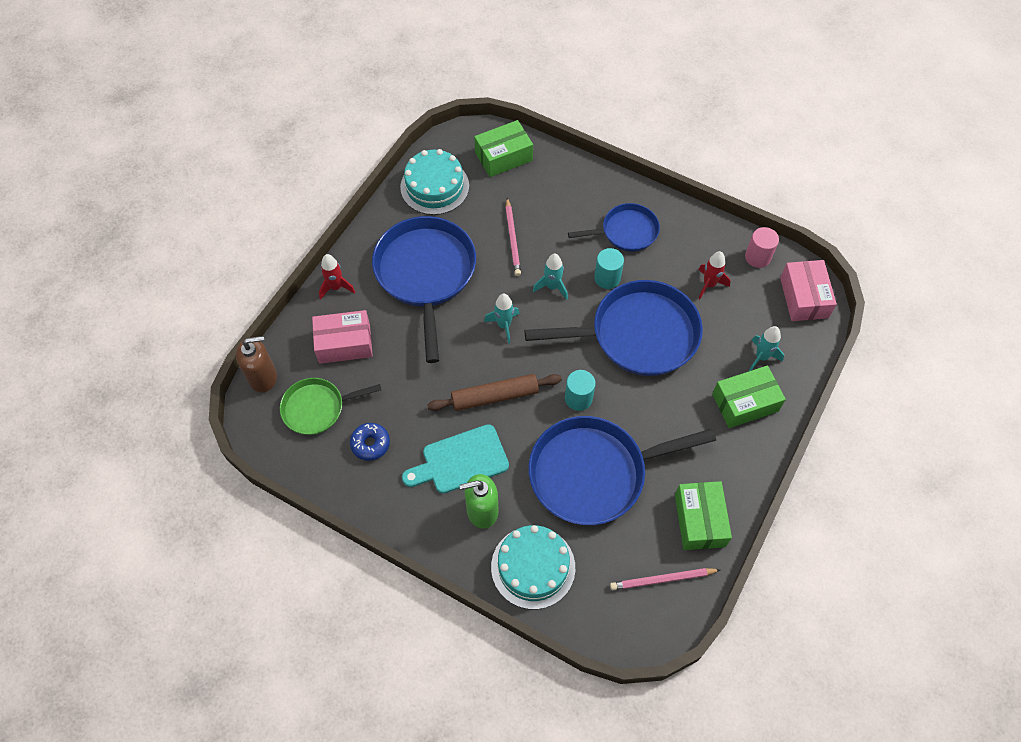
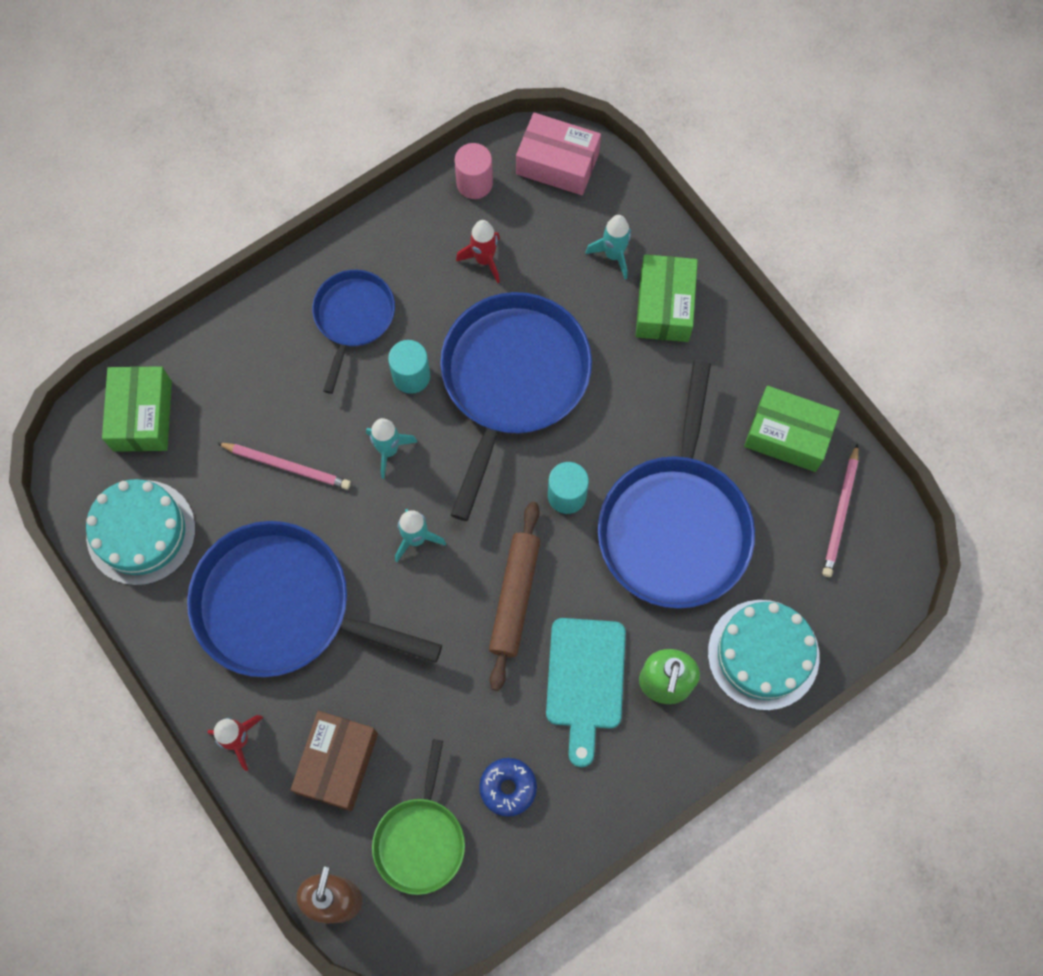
camera: 65 degrees left, 10 degrees up
(344, 343) = (337, 763): pink box -> brown box

